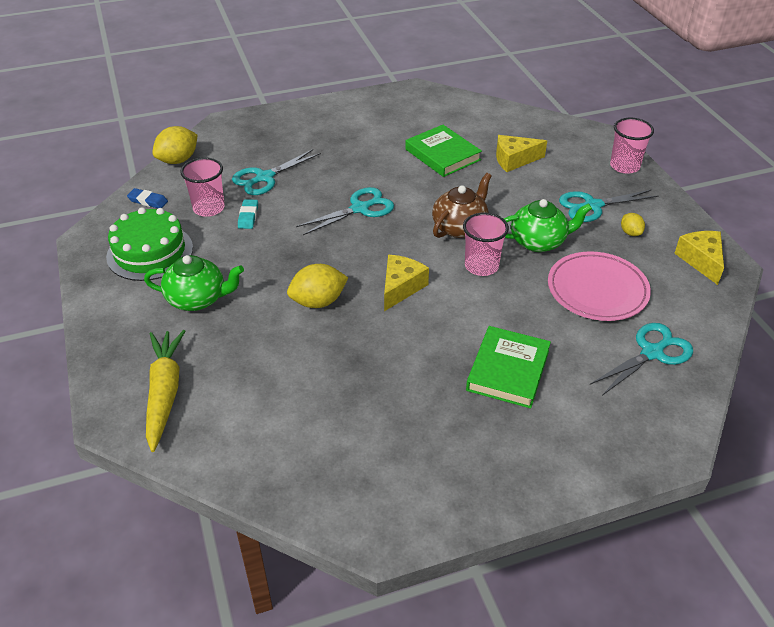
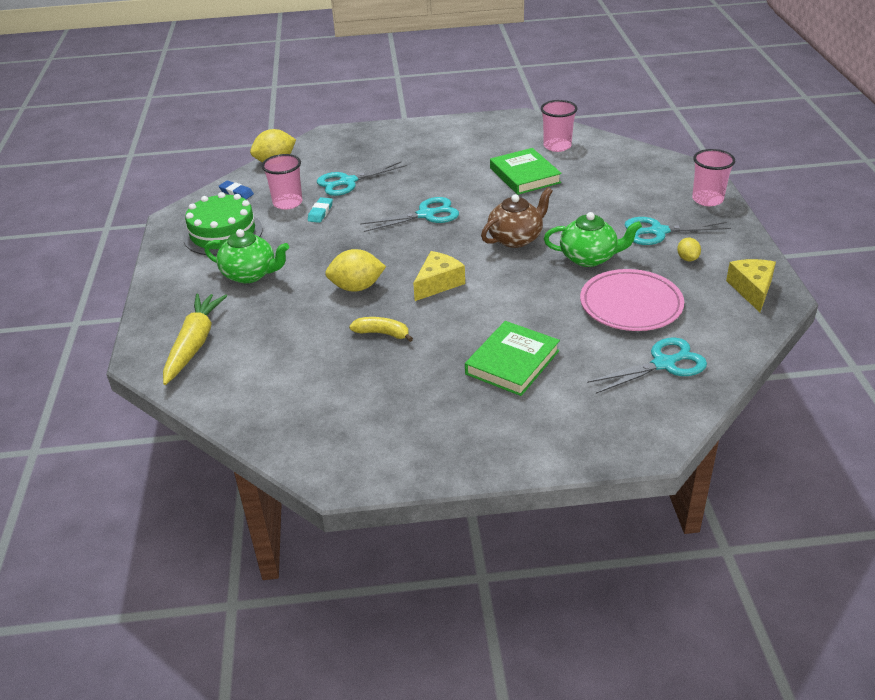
camera: 15 degrees right, 5 degrees down
(364, 353) = (382, 333): none -> yellow banana
(481, 266) = (523, 273): pink cup -> pink cup (557, 146)
(514, 160) = (595, 185): yellow cheese -> none

